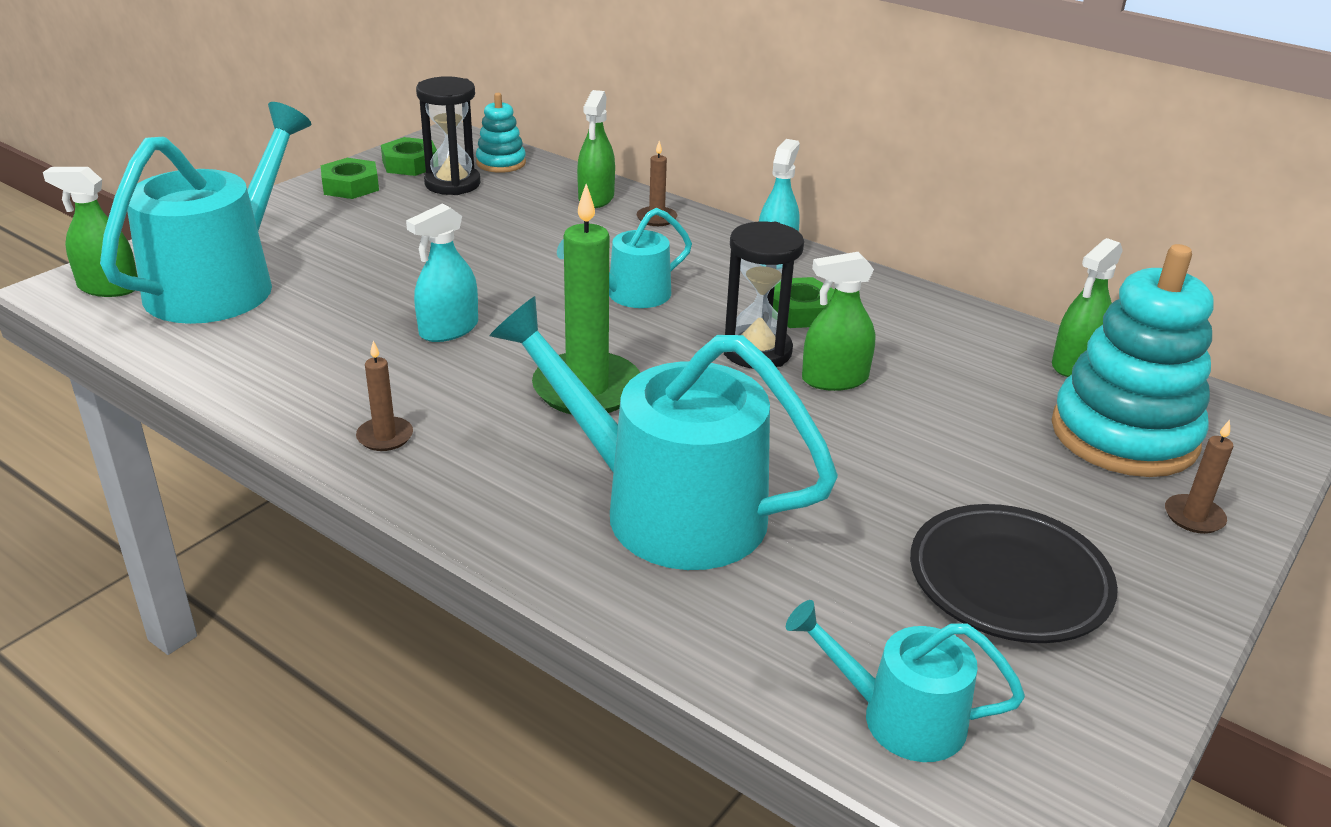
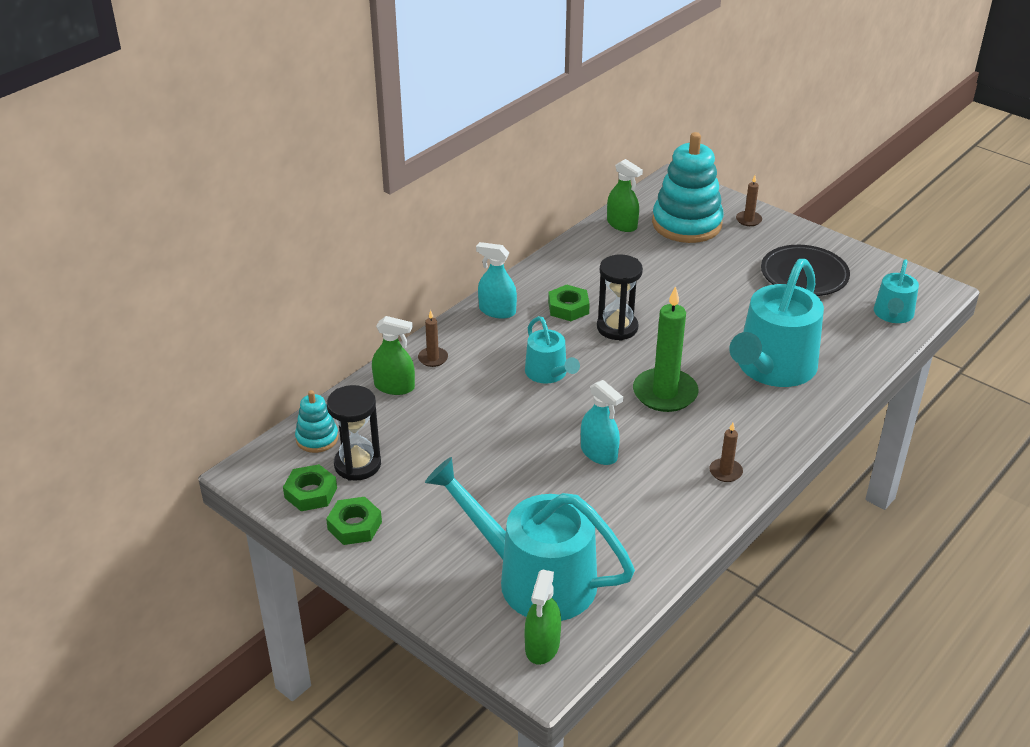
camera: 85 degrees left, 5 degrees up
(834, 379) = (645, 303): green spray bottle -> none

